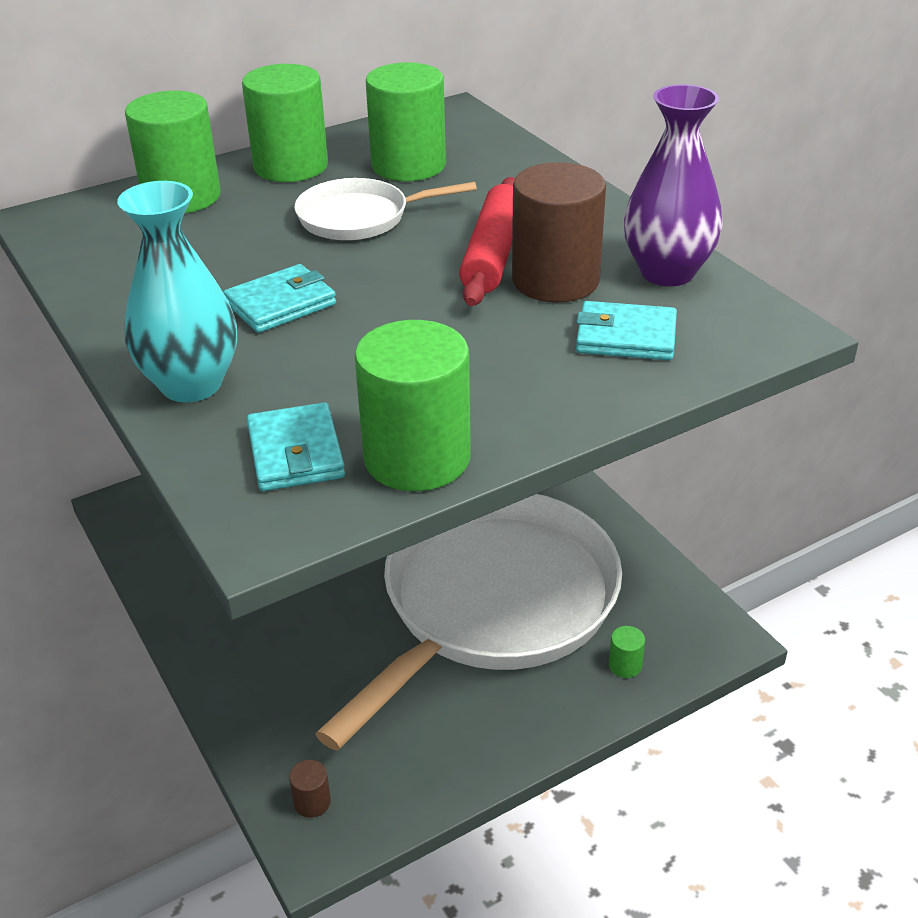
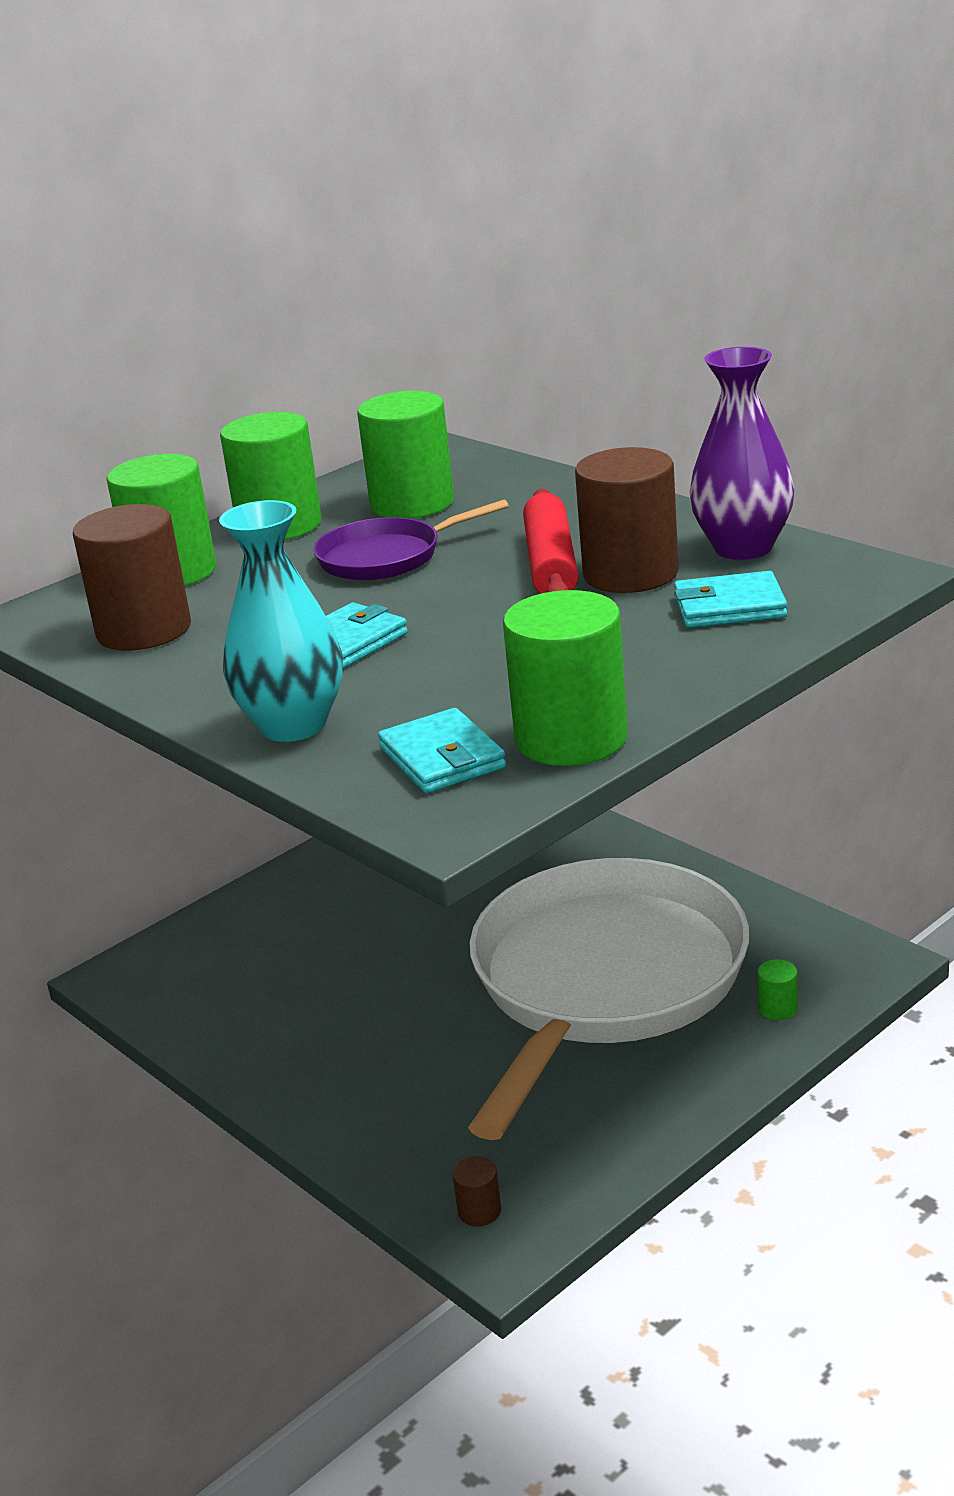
camera: 10 degrees left, 10 degrees down
(127, 253) = (144, 630): none -> brown cylinder
(359, 218) = (386, 557): white pan -> purple pan

